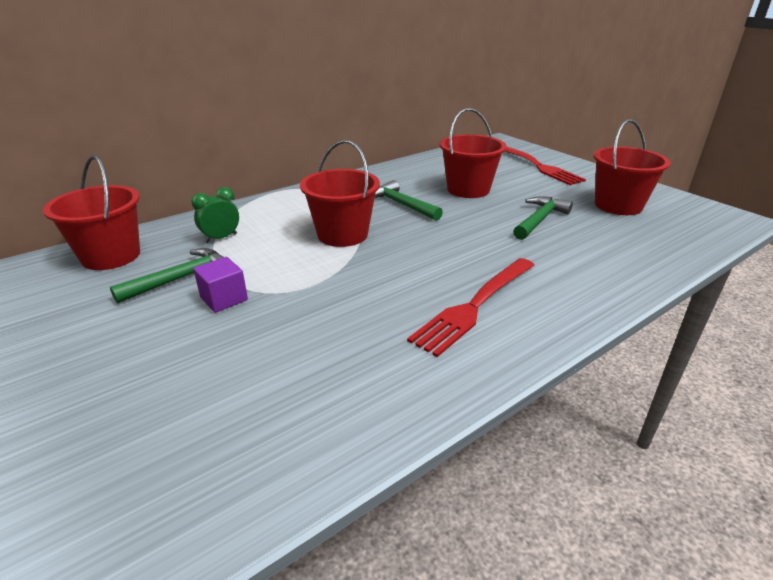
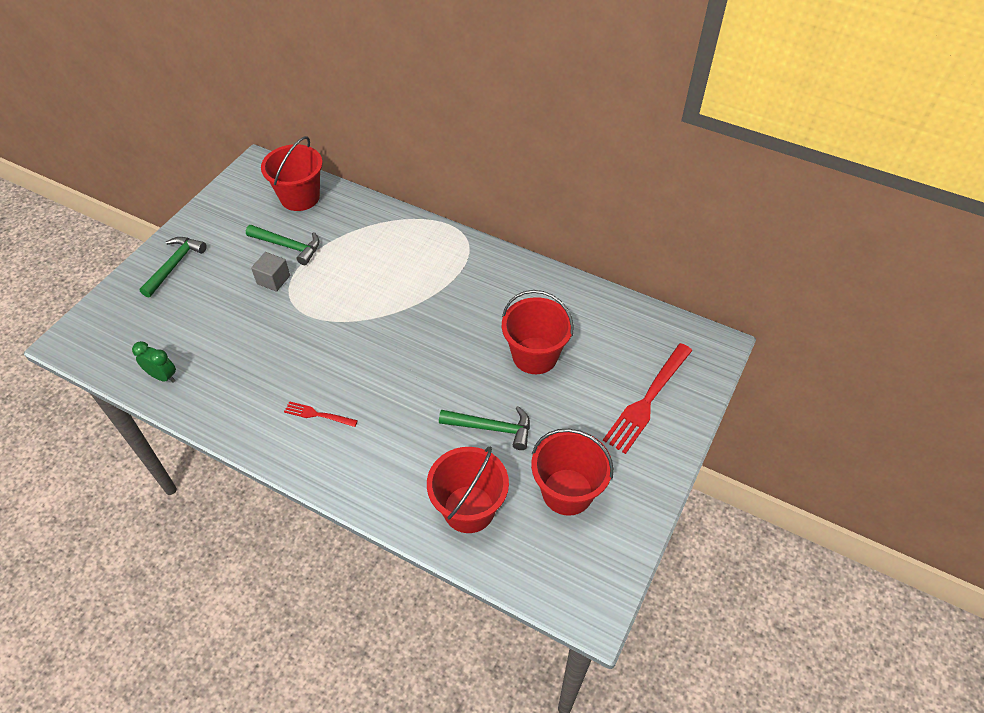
camera: 65 degrees right, 20 degrees up
(221, 238) = (350, 235): green clock -> green clock (163, 376)
(224, 299) = (273, 280): purple cube -> grey cube
(342, 234) = (390, 301): red bucket -> red bucket (469, 509)
(402, 205) = (468, 317): green hammer -> green hammer (174, 265)
(474, 306) = (317, 415): red fork -> red fork, size x0.51

